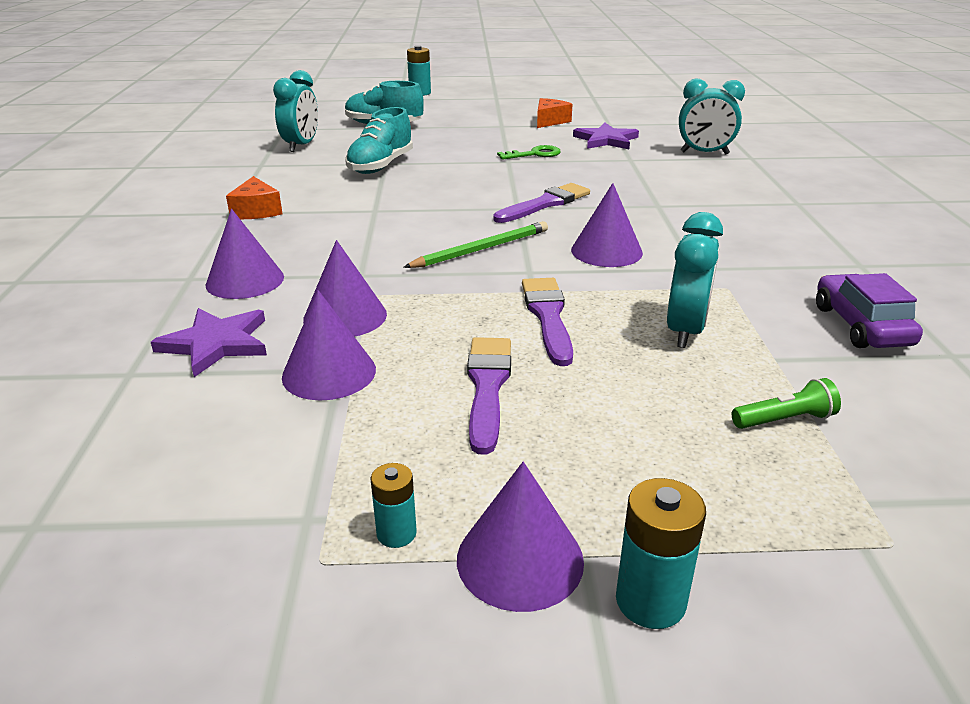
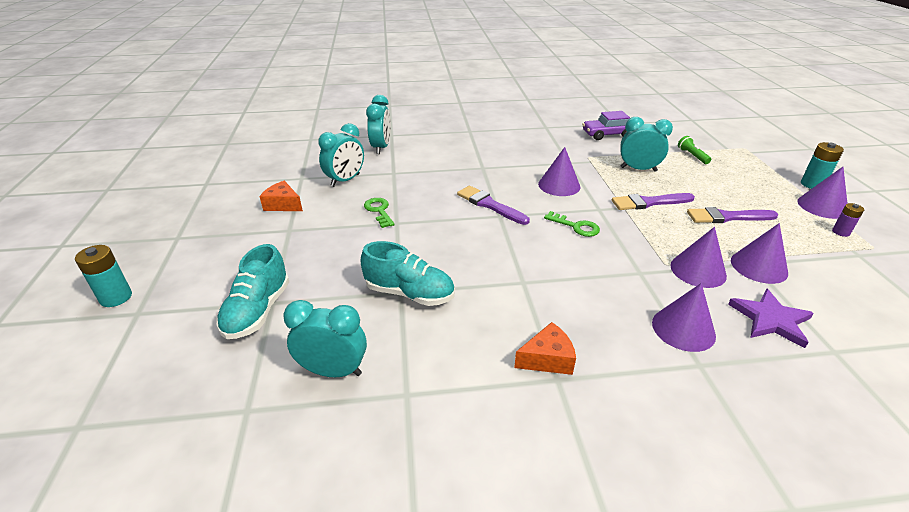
camera: 95 degrees left, 5 degrees up
(396, 533) = (841, 232): turquoise battery -> purple battery
(481, 249) = (576, 226): green pencil -> green key
(606, 140) = (345, 180): purple star -> turquoise clock

